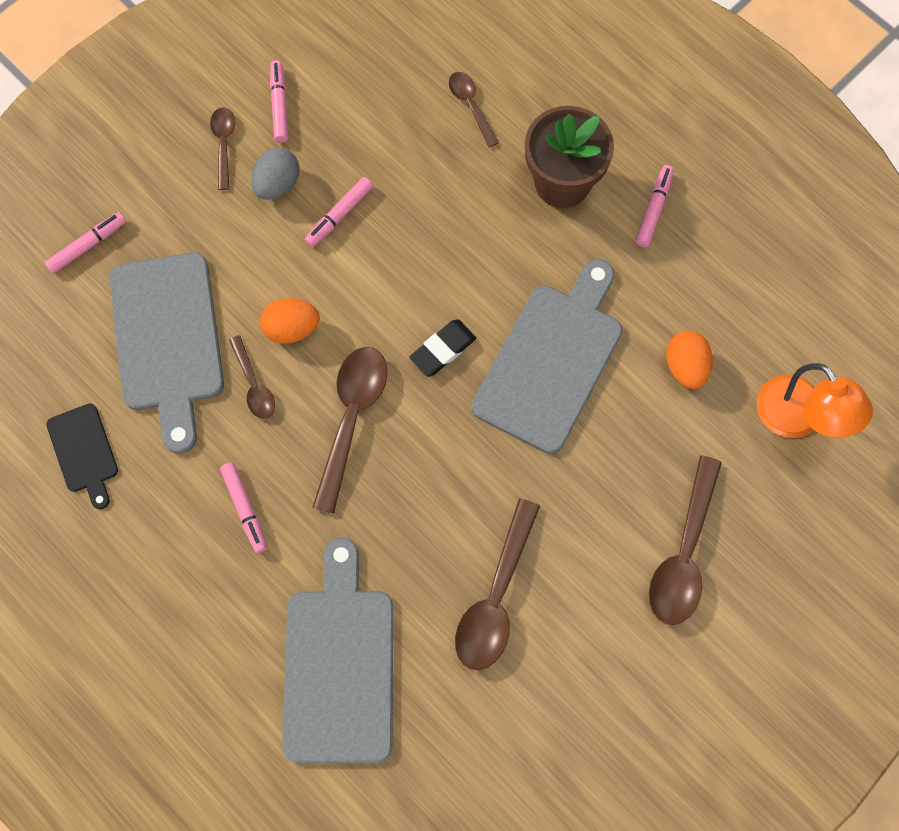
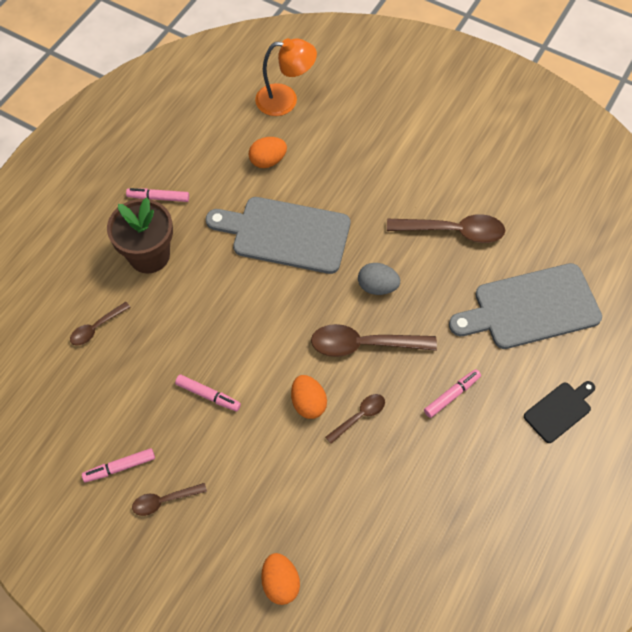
camera: 105 degrees left, 10 degrees down
(84, 452) = (450, 523): black cutting board -> black cutting board (559, 410)
(88, 246) = (280, 582): pink marker -> orange egg
(167, 340) = (343, 490): grey cutting board -> none
(277, 184) = (191, 448): grey egg -> grey egg (377, 286)
(443, 350) = (296, 300): black eraser -> none
(684, 553) = (389, 141): brown spoon -> none
(798, 419) = (285, 100): orange lamp -> orange lamp turned 45 degrees clockwise

